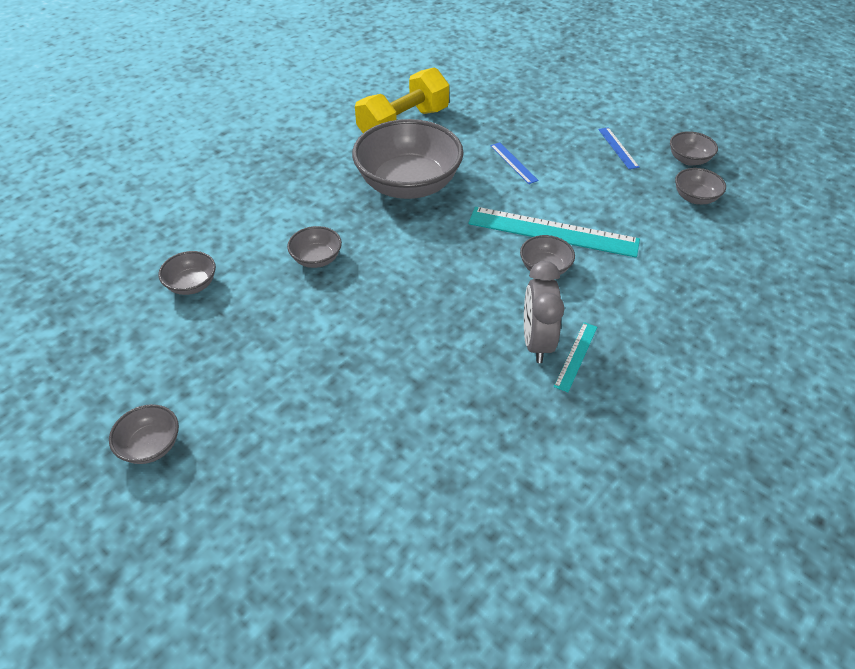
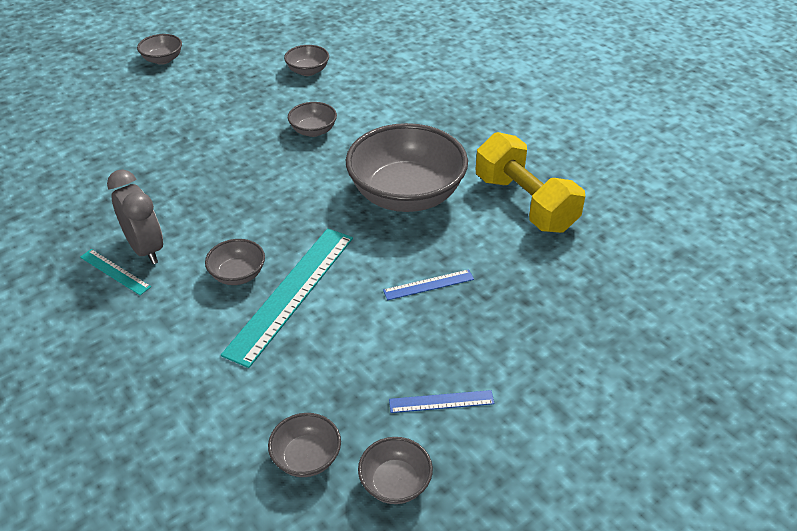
camera: 100 degrees right, 5 degrees down
(536, 342) = (145, 249): grey clock -> grey clock turned 45 degrees clockwise

